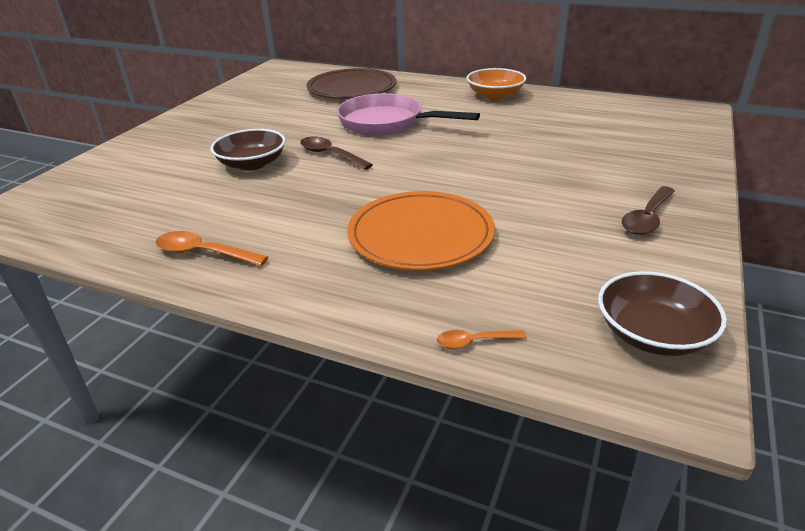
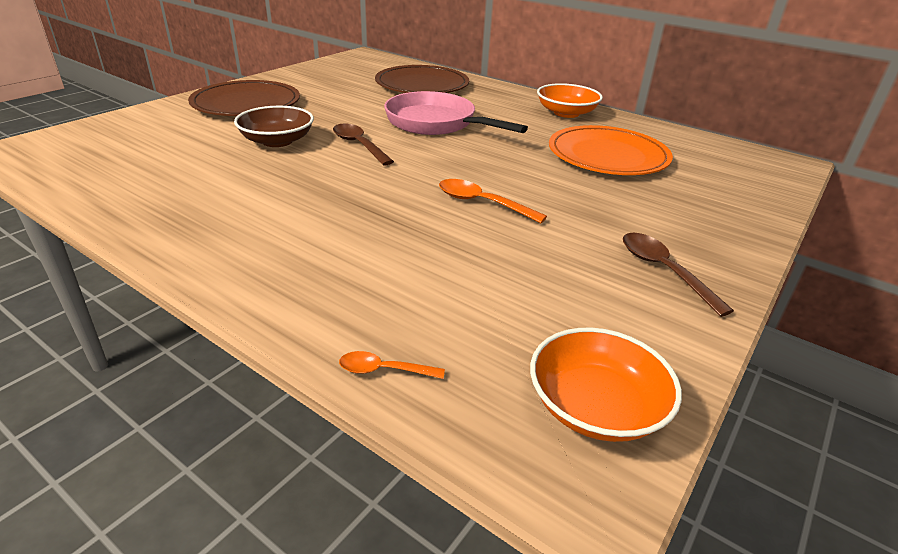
camera: 10 degrees right, 0 degrees up
(197, 132) = (246, 103): none -> brown plate
(203, 253) = (172, 219): orange spoon -> orange spoon (482, 203)
(420, 235) = (399, 242): orange plate -> orange plate (608, 156)
(647, 218) = (664, 271): brown spoon -> brown spoon turned 105 degrees clockwise
(652, 334) = (596, 407): brown bowl -> orange bowl

